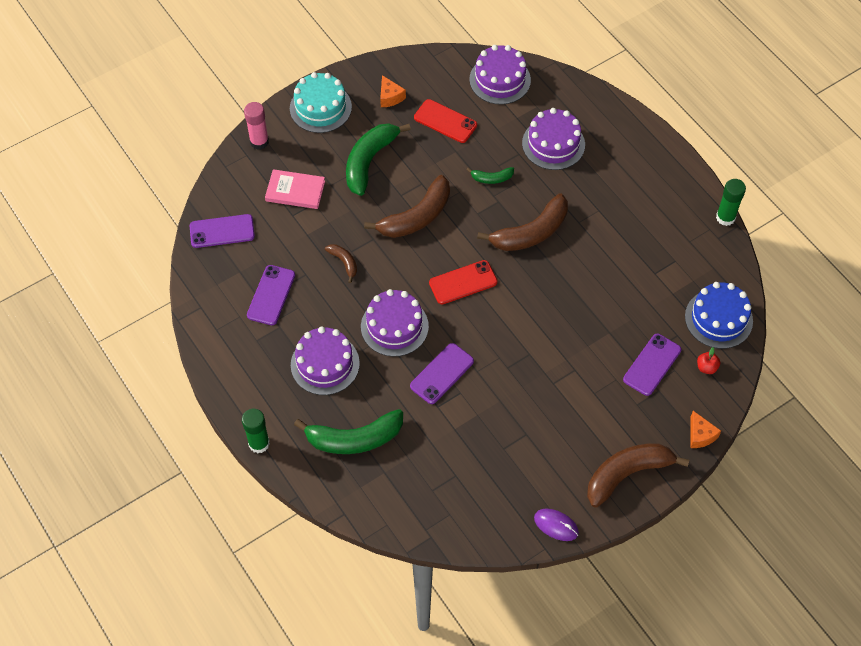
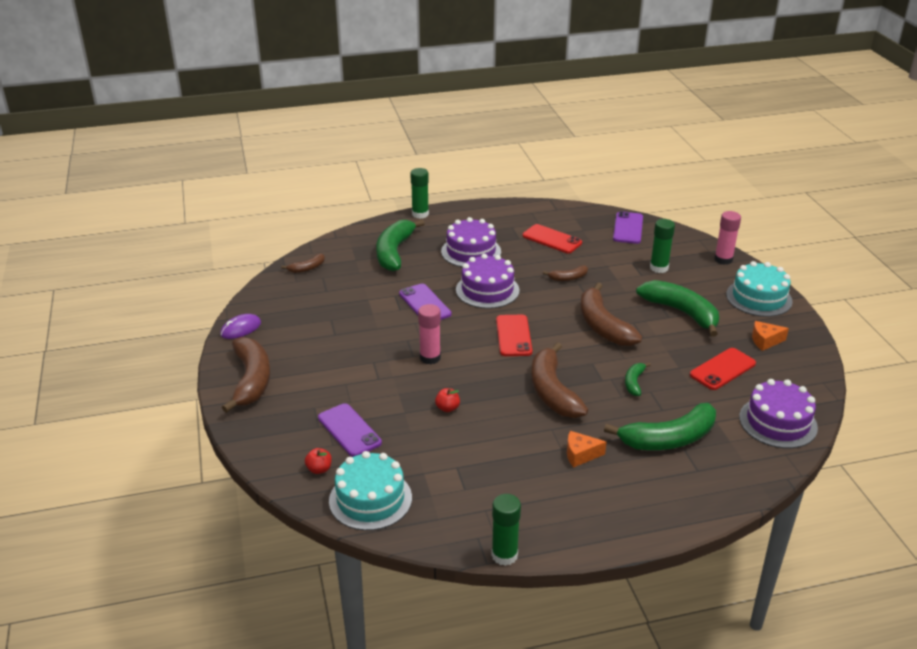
camera: 110 degrees right, 25 degrees down
(271, 295) = (552, 239): purple phone -> red phone
(295, 191) = (659, 268): pink book -> green glue stick
(421, 514) = (307, 268): none -> brown banana
(526, 339) = (430, 358): none -> pink glue stick
(553, 144) = (669, 439): purple cake -> green banana
(589, 302) = (447, 408): none -> red apple
(700, 435) = (250, 439): orange cheese -> orange cheese (580, 455)
(718, 319) = (370, 499): blue cake -> turquoise cake

